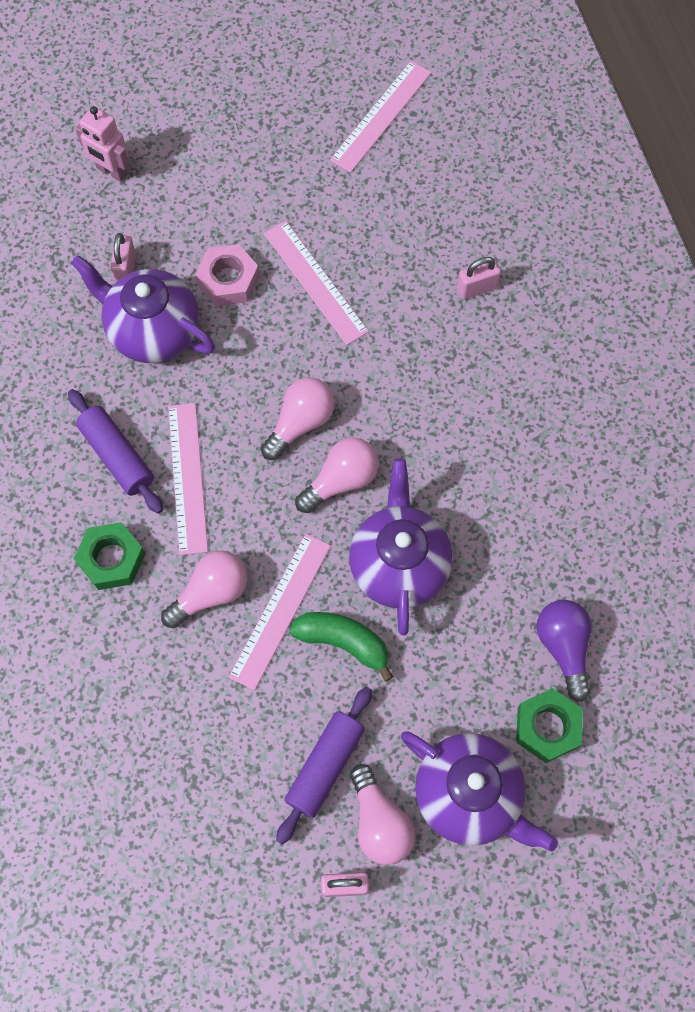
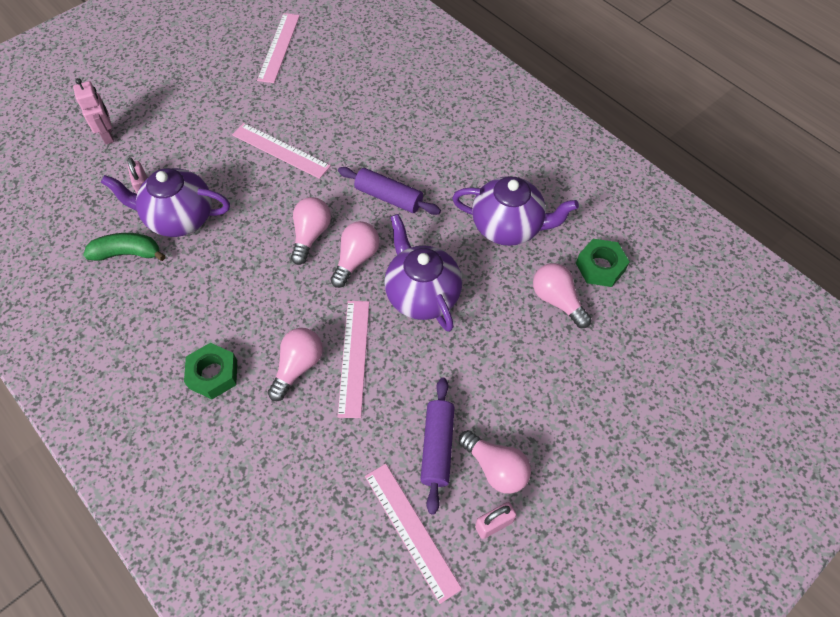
camera: 25 degrees left, 10 degrees down
(111, 171) = (108, 135): pink robot -> pink robot turned 120 degrees counterclockwise
(117, 456) = (188, 305): purple rolling pin -> purple rolling pin (389, 197)
(187, 477) = (246, 299): pink ruler -> pink ruler (411, 530)
(228, 280) = (220, 170): pink nut -> none
(343, 642) = (409, 359): green banana -> green banana (127, 253)
(469, 795) = (547, 421): purple teapot -> purple teapot (508, 227)
(476, 288) = (388, 117): pink padlock -> none
(547, 727) = (574, 354): green nut -> green nut (600, 267)
(563, 647) = (557, 300): purple light bulb -> pink light bulb

